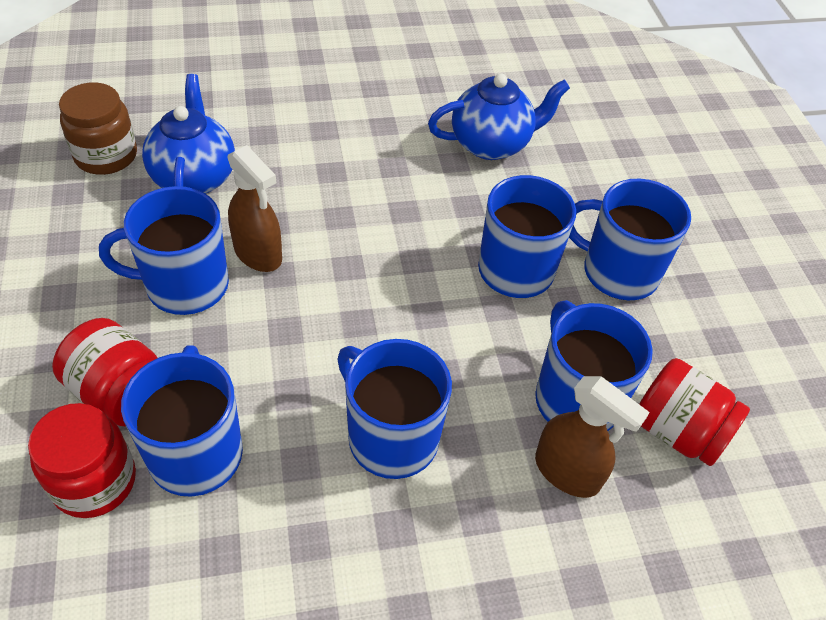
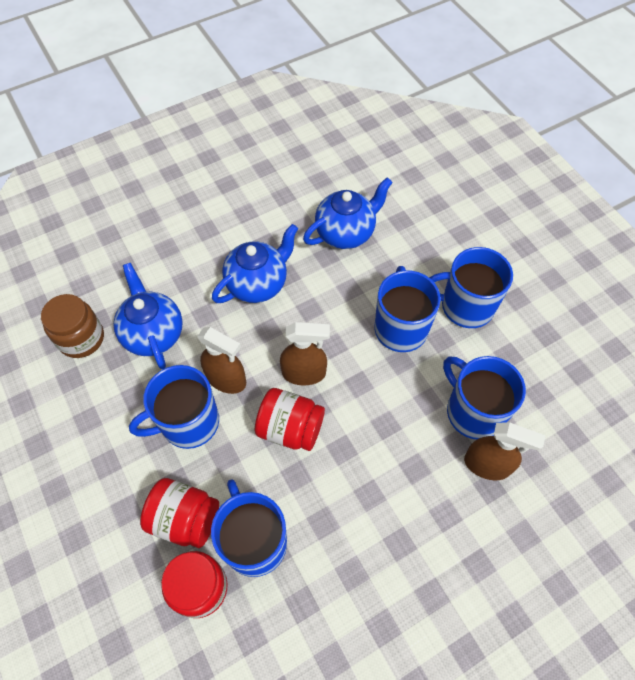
camera: 15 degrees left, 10 degrees up
(351, 164) = (258, 284): none -> blue teapot
(362, 279) = (304, 373): none -> brown spray bottle
(391, 437) = (371, 482): blue mug -> none
(677, 431) = (541, 410): red jar -> red jar (290, 428)

